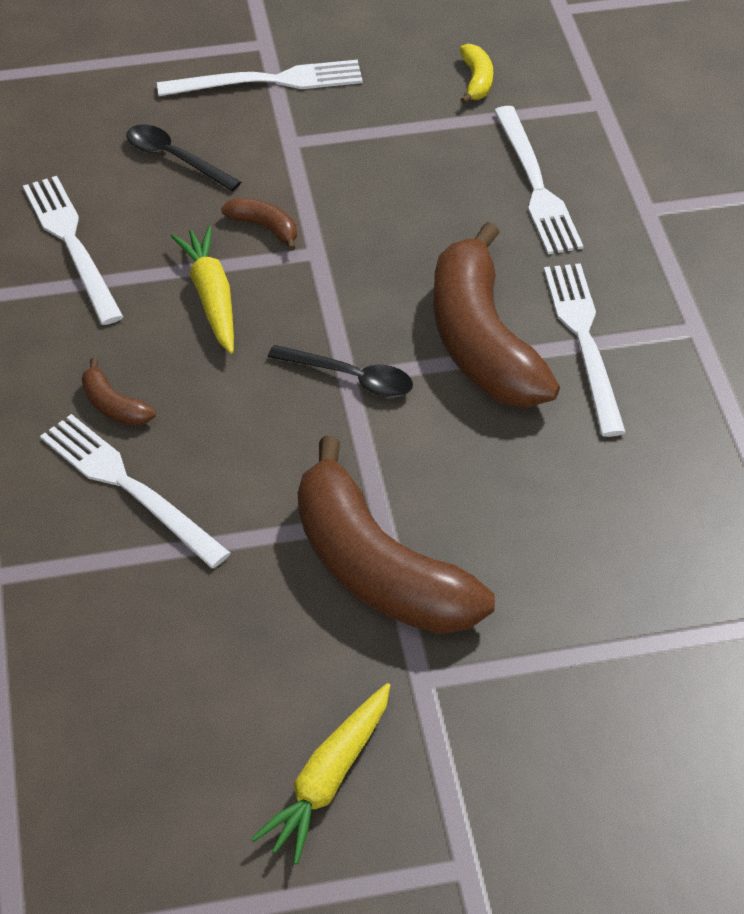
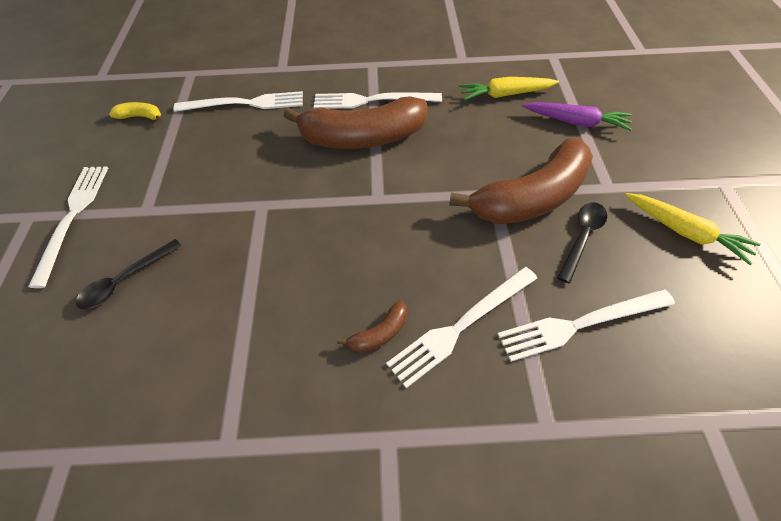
camera: 80 degrees left, 5 degrees up
(72, 244) = (191, 359): white fork -> white fork (580, 324)
(211, 297) = (285, 265): yellow carrot -> yellow carrot (505, 94)
(264, 227) = (226, 230): brown banana -> none
(351, 378) = (379, 197): black spoon -> black spoon (582, 238)
(592, 643) = (576, 122): none -> purple carrot

